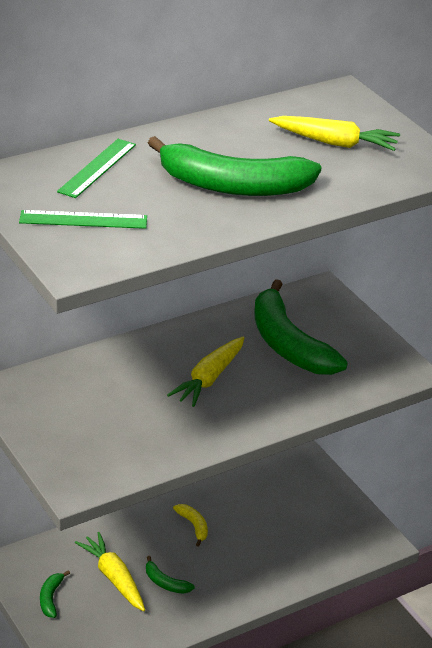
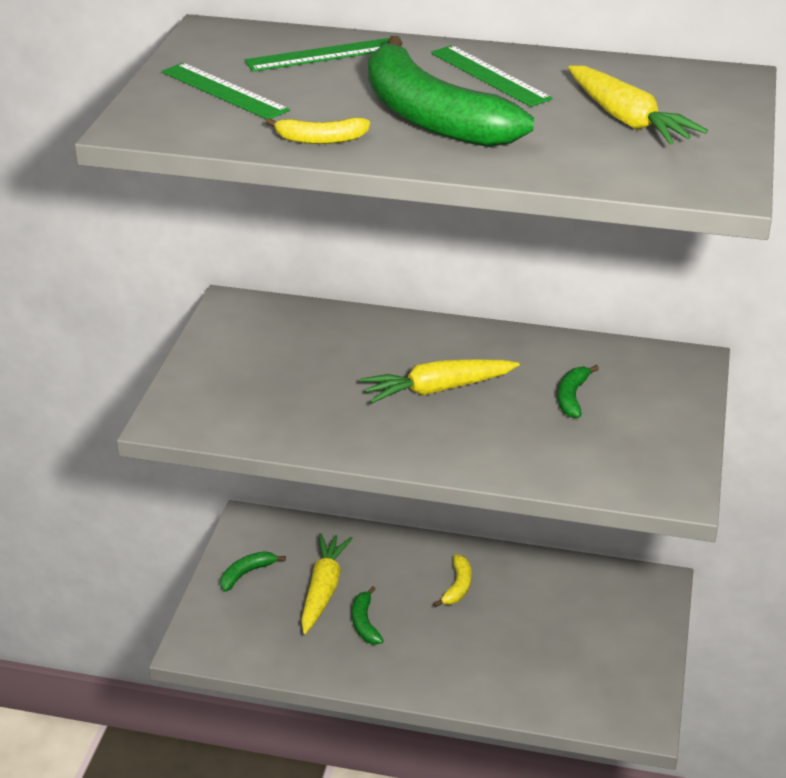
camera: 45 degrees right, 0 degrees up
(198, 228) = (320, 139): none -> yellow banana
(218, 142) = (489, 75): none -> green ruler
(288, 344) = (572, 397): green banana -> green banana, size x0.42

